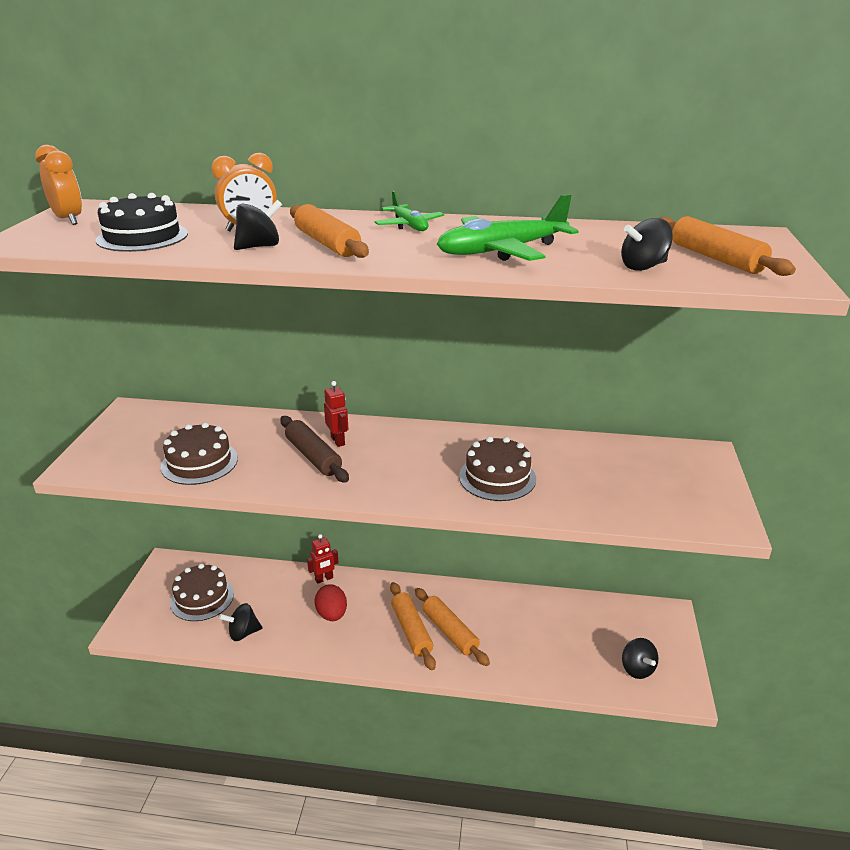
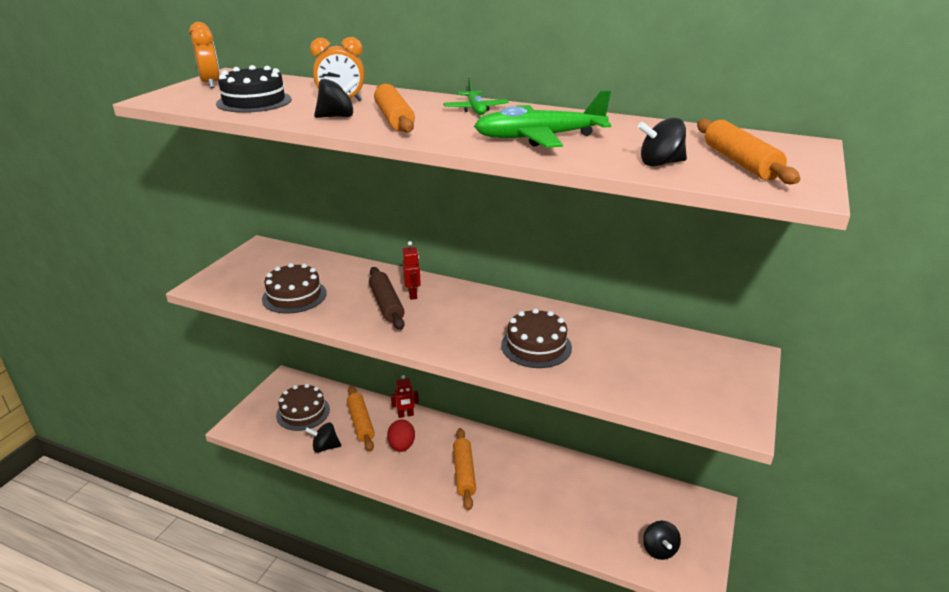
camera: 15 degrees right, 0 degrees up
(450, 632) = (497, 481): orange rolling pin -> orange rolling pin (361, 423)

